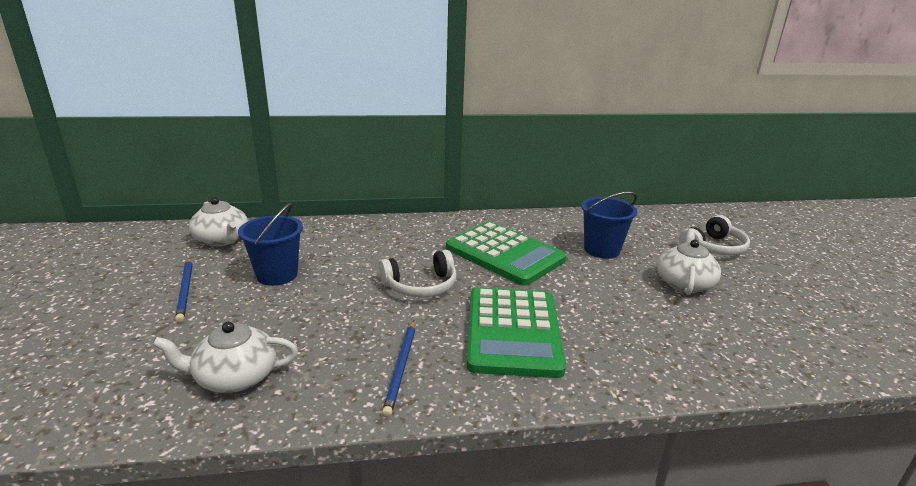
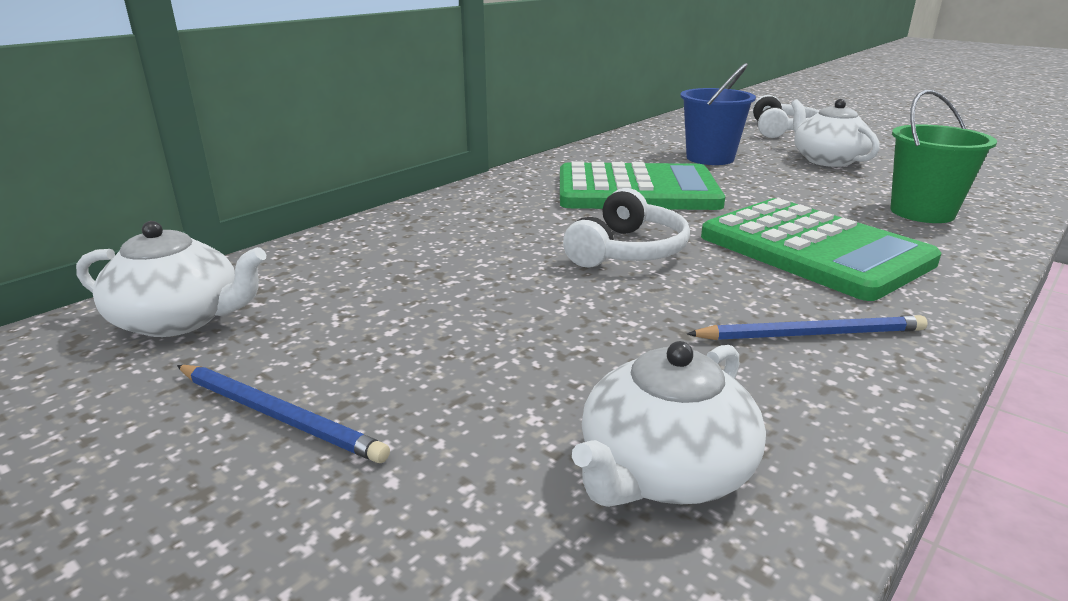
camera: 40 degrees left, 0 degrees up
(277, 275) = (404, 320): blue bucket -> none
(401, 368) = (811, 334): blue pencil -> blue pencil turned 60 degrees counterclockwise
(648, 346) = (922, 212): none -> green bucket

